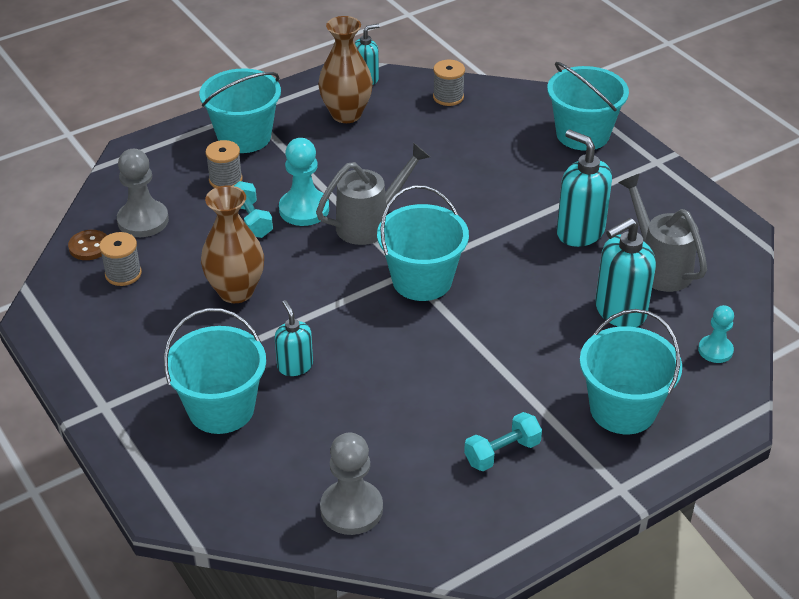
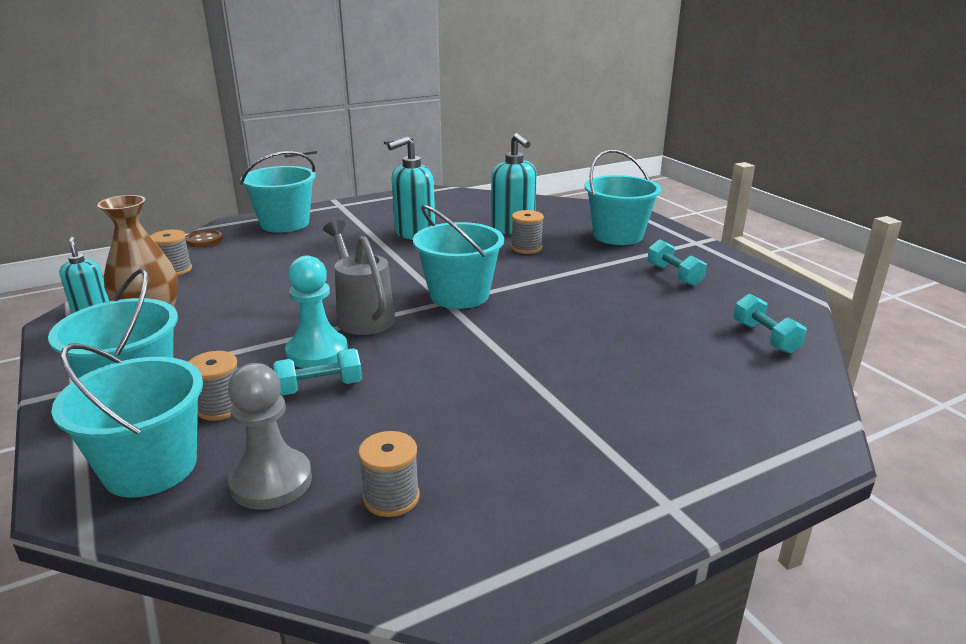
camera: 85 degrees left, 15 degrees down
(89, 246) = (310, 540): brown button -> brown button (204, 240)
(221, 409) = (654, 408): turquoise bucket -> turquoise bucket (150, 467)
(236, 291) = (453, 399): brown vase -> none
(295, 366) = (580, 362): turquoise soap dispenser -> none
(351, 509) = (765, 338): grey pawn -> turquoise dumbbell
(558, 325) = (526, 248): none -> grey spool
(659, 267) = (465, 214): grey watering can -> none
(715, 350) = (556, 207): turquoise pawn -> none

